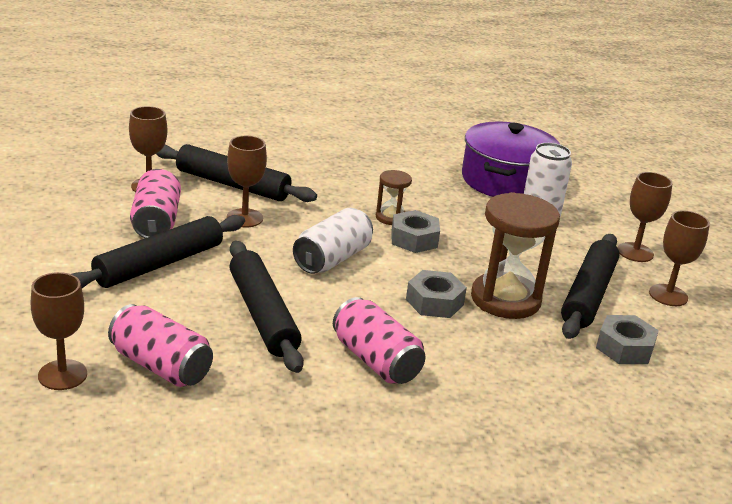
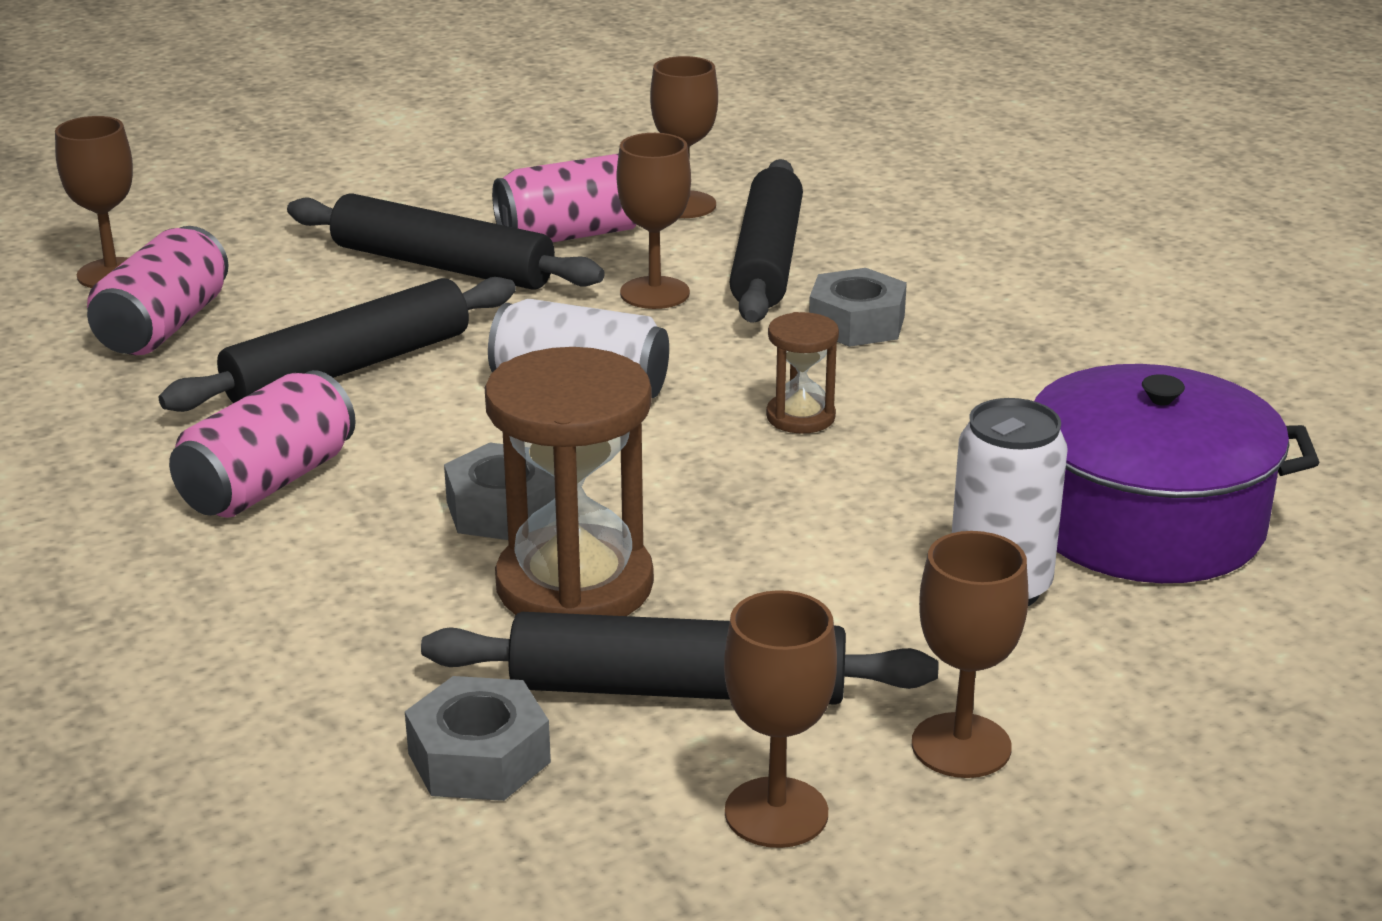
camera: 75 degrees right, 0 degrees up
(414, 239) = (734, 453): grey nut -> grey nut (856, 323)

